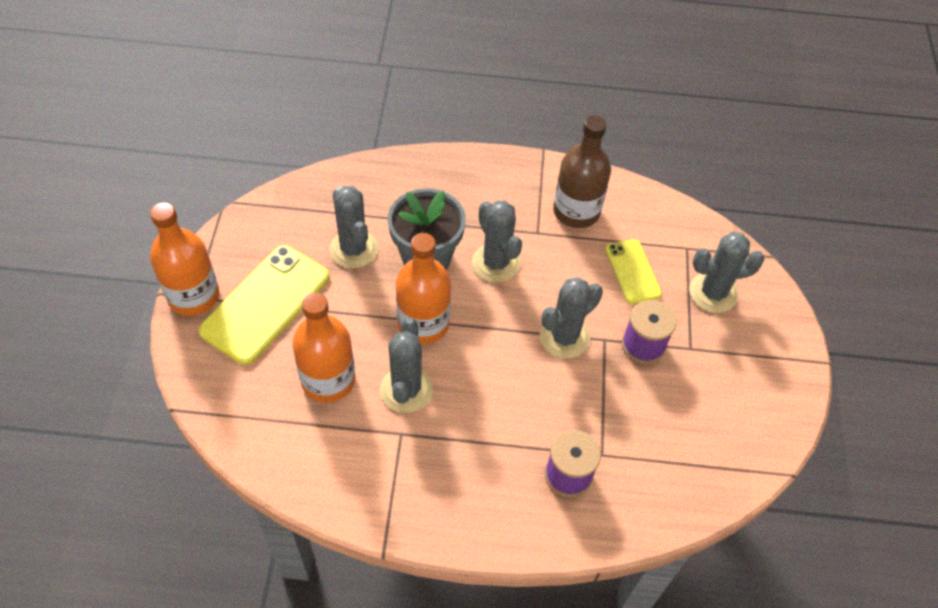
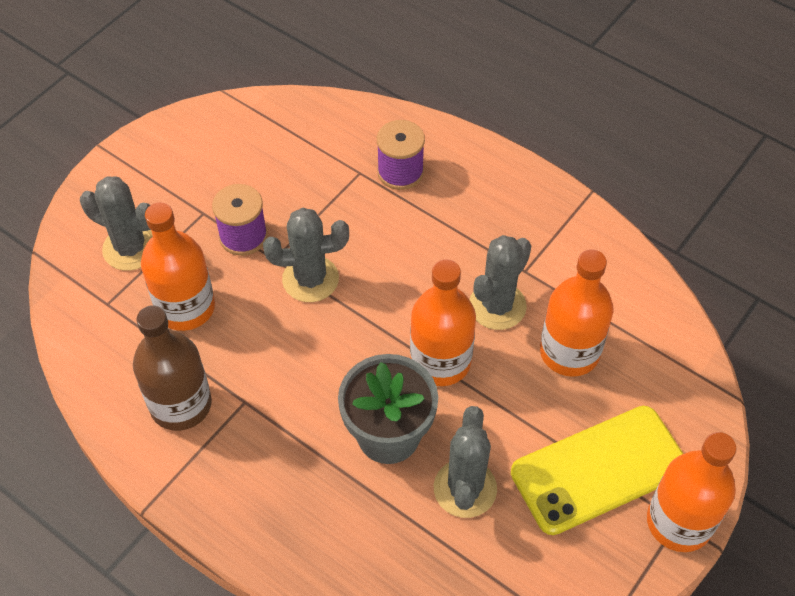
camera: 145 degrees left, 0 degrees up
(496, 263) = (318, 389): grey cactus -> none
(632, 271) = (186, 308): yellow phone -> orange bottle

